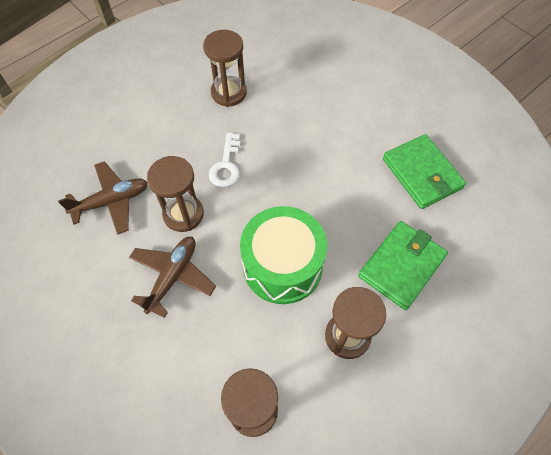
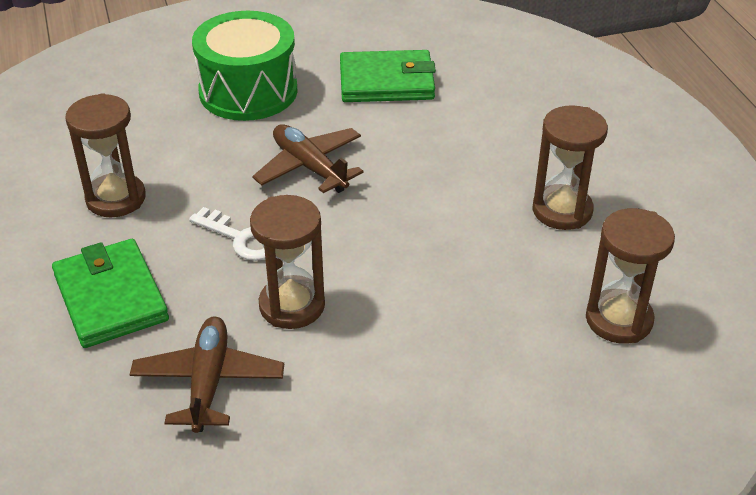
camera: 65 degrees left, 20 degrees down
(172, 276) = (387, 345): brown plane -> brown plane (310, 167)
(282, 266) = (437, 233): green drum -> green drum (248, 91)
(401, 266) = (497, 139): green wallet -> green wallet (111, 297)

